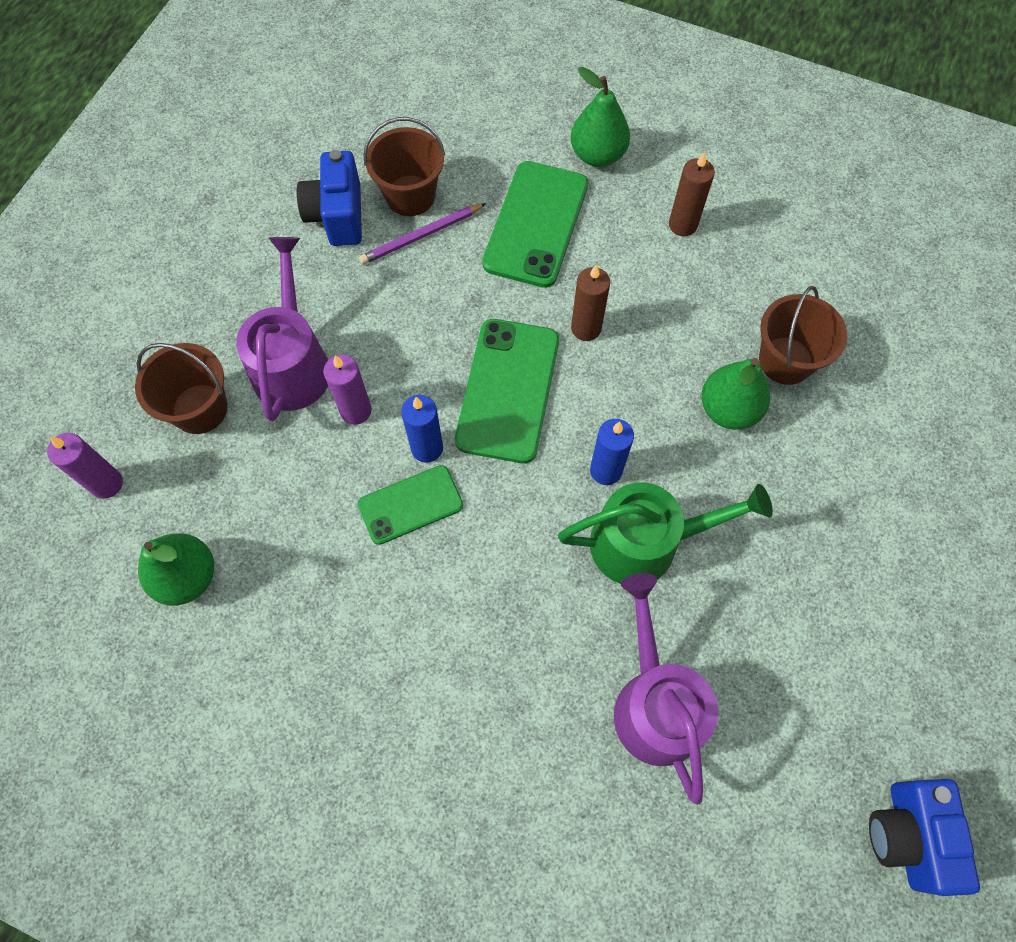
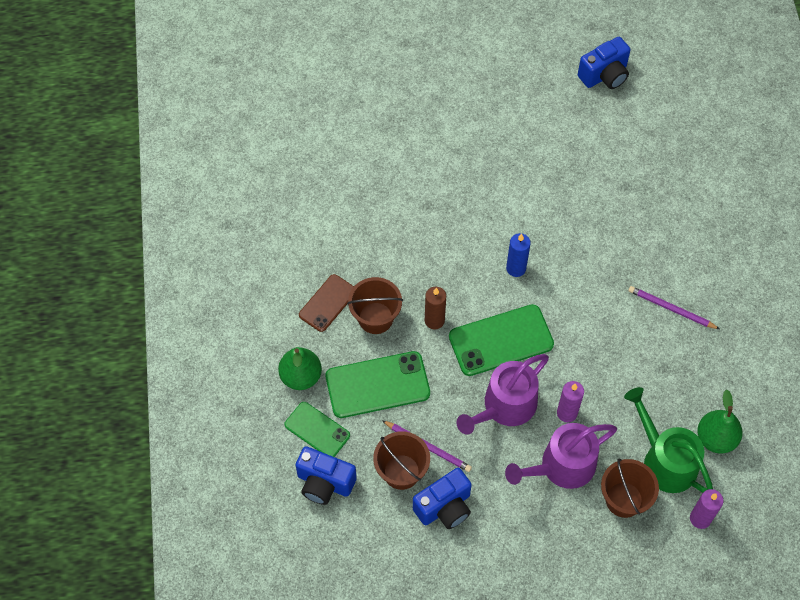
camera: 120 degrees left, 5 degrees down
(410, 504) = (600, 352): green phone -> green phone (317, 430)
(411, 648) = (671, 309): none -> purple pencil
(427, 448) = (563, 362): blue candle -> none
(450, 120) = (324, 483): none -> blue camera
(645, 542) = (543, 232): green watering can -> green watering can (665, 460)
(655, 703) = (619, 192): purple watering can -> purple watering can (505, 406)
(682, 225) = (327, 303): brown candle -> brown phone
(728, 409) = (440, 227): green pear -> none
(785, 360) = (390, 212): brown bucket -> brown bucket (375, 318)

